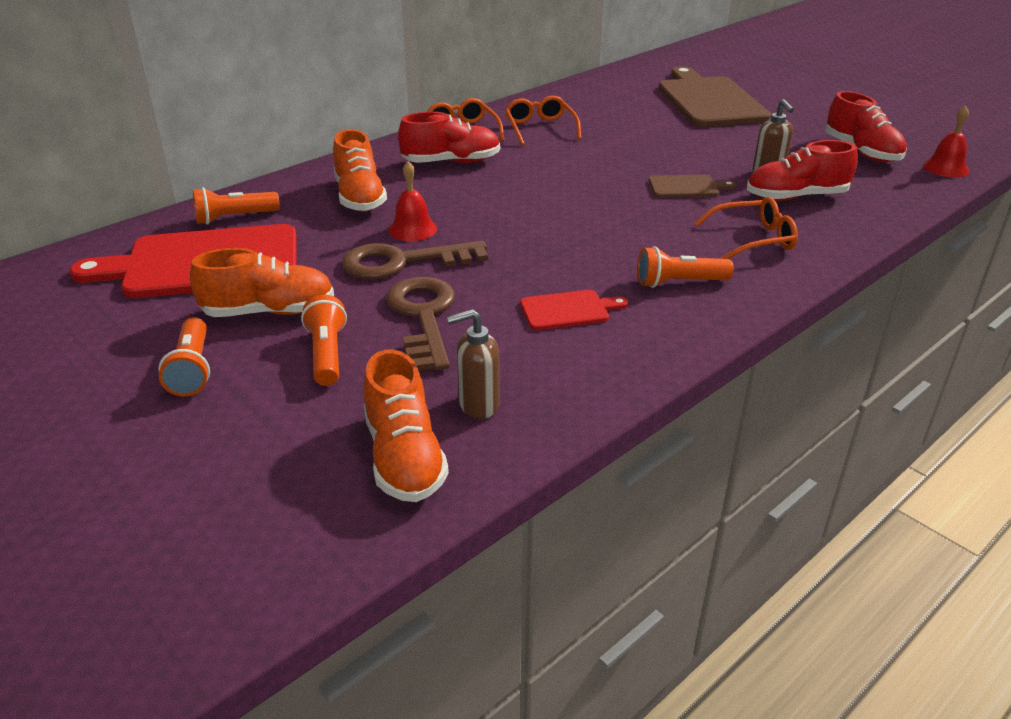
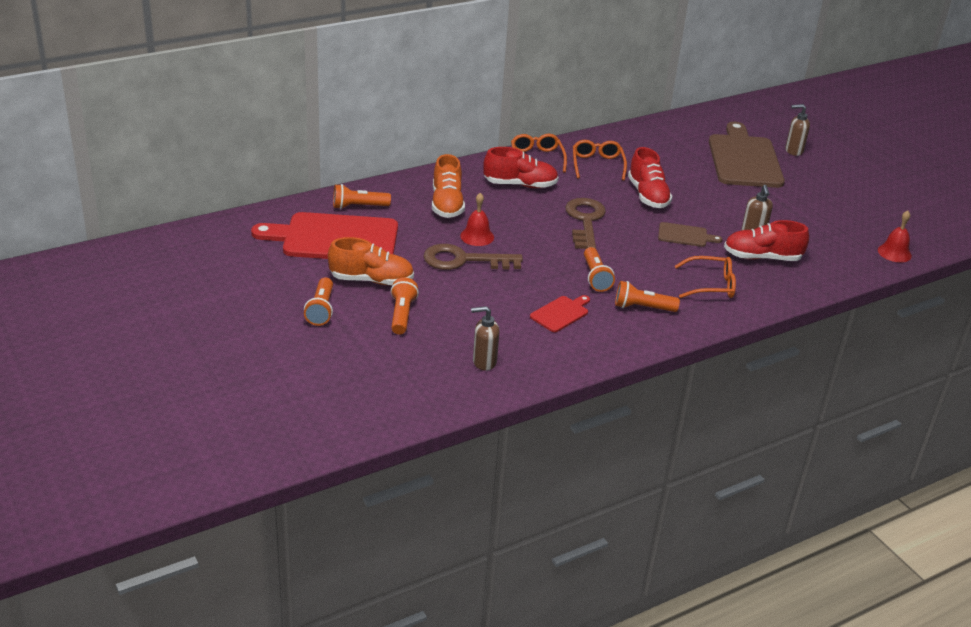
camera: 10 degrees right, 0 degrees up
(404, 457) = (433, 383): orange shoe -> none
(423, 316) = (467, 301): brown key -> brown key (585, 221)
(568, 310) = (561, 313): red cutting board -> red cutting board turned 45 degrees counterclockwise
(596, 254) = (595, 277): none -> orange flashlight
(758, 86) = (793, 151): none -> brown soap dispenser
(861, 152) = (838, 227): red shoe -> red shoe (648, 195)

